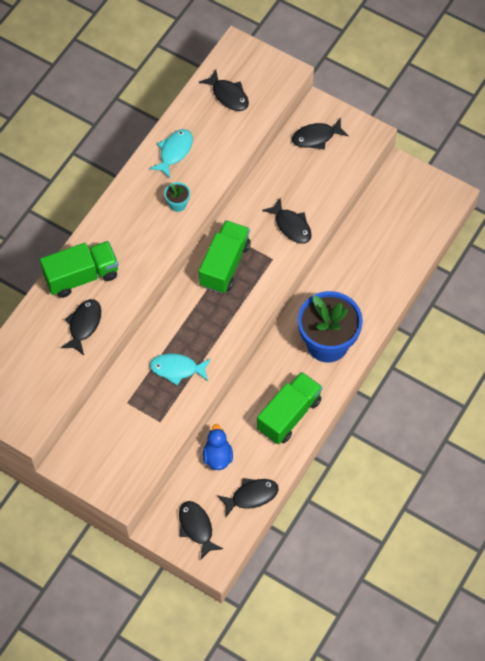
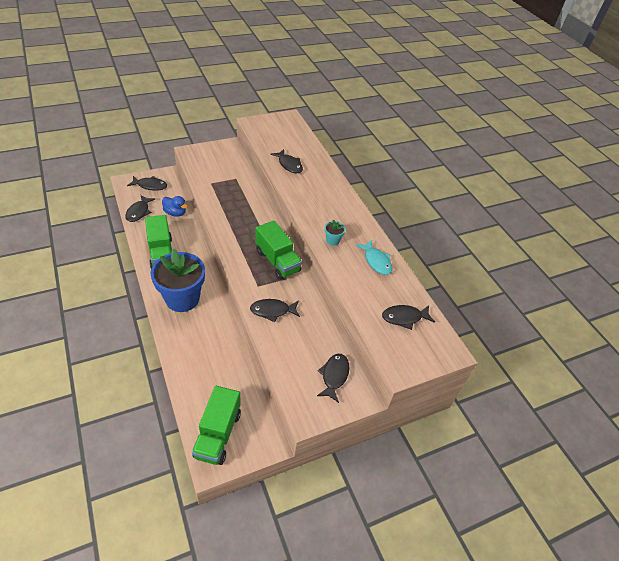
camera: 120 degrees right, 15 degrees down
(81, 276) = (321, 179): green truck -> green truck (218, 434)
(177, 369) = (232, 204): turquoise fish -> none

